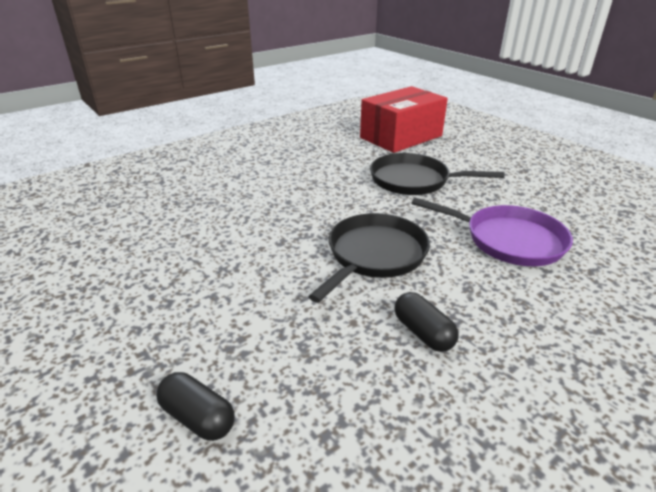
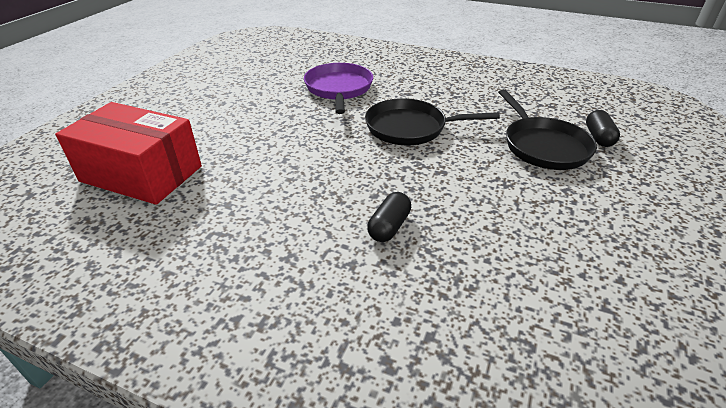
camera: 120 degrees left, 5 degrees up
(413, 180) = (269, 139): black pan -> black pan (543, 146)
(423, 332) = (461, 98): black capsule -> black capsule (389, 227)

